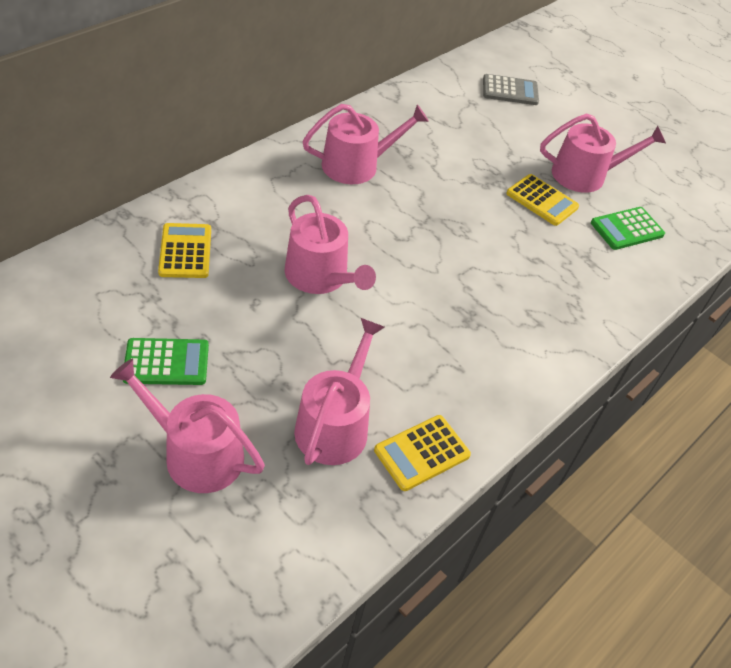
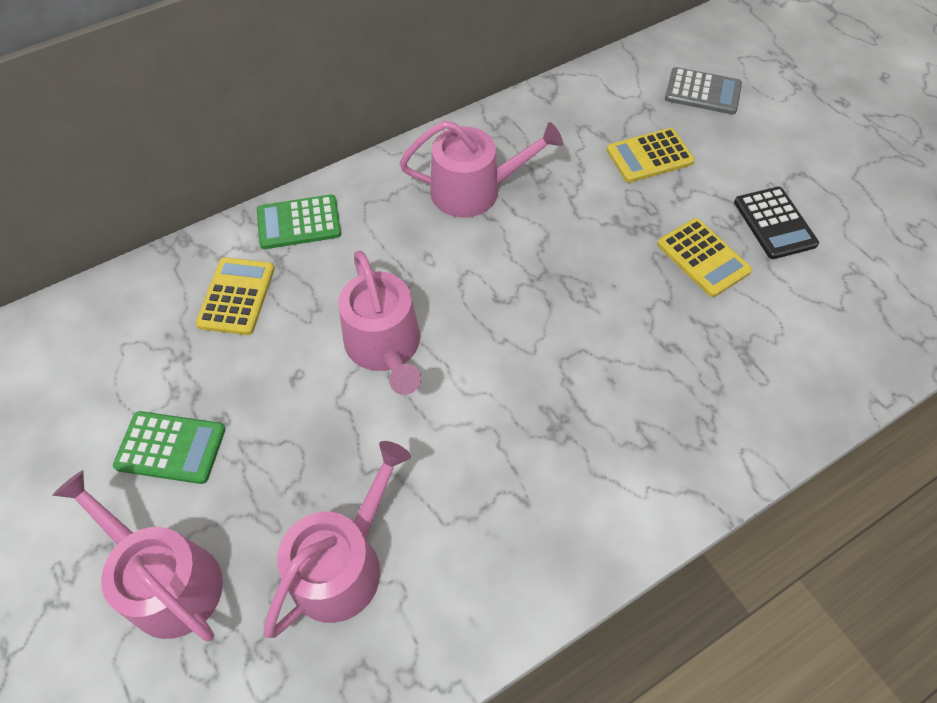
camera: 20 degrees right, 10 degrees up
(422, 453) = (440, 621): yellow calculator -> yellow calculator (649, 156)
(585, 175) = (774, 223): pink watering can -> black calculator
(627, 229) = (812, 310): green calculator -> green calculator (299, 222)

